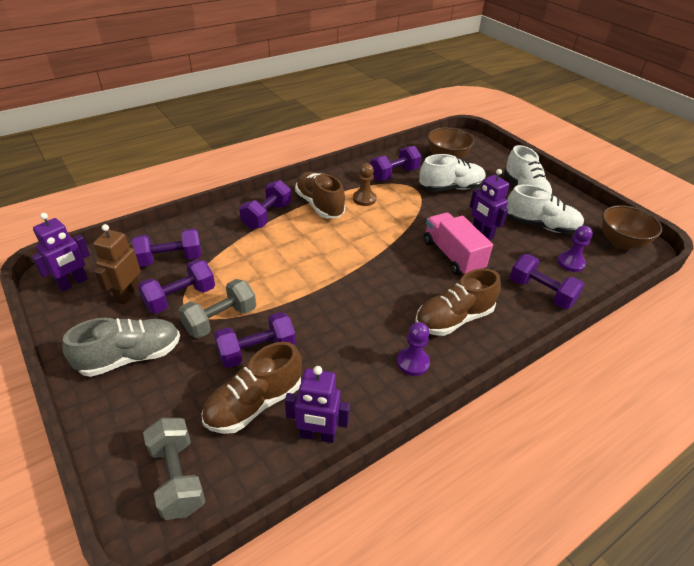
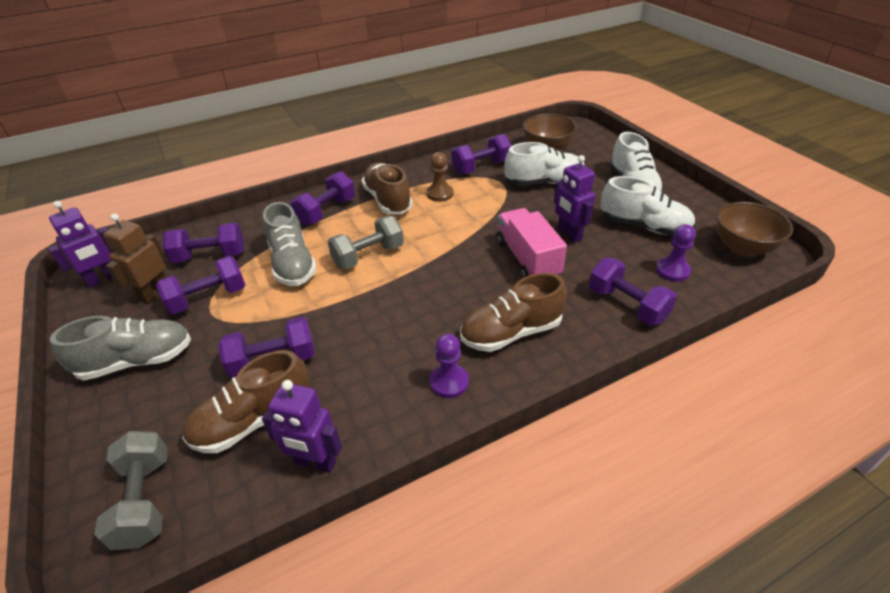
camera: 10 degrees right, 0 degrees up
(220, 320) = (244, 324): grey dumbbell -> grey dumbbell (368, 256)
(249, 264) = (292, 264): none -> grey shoe

